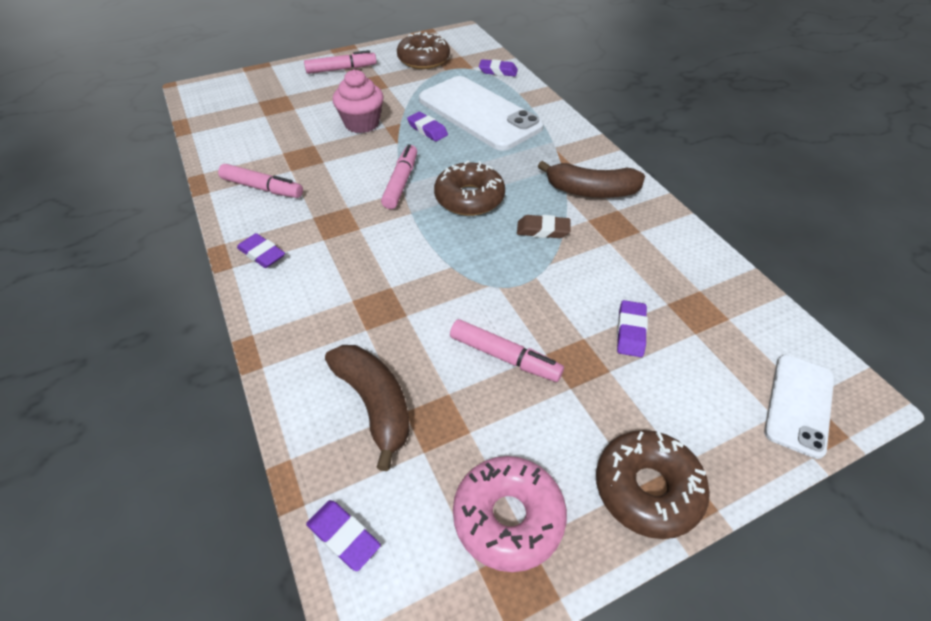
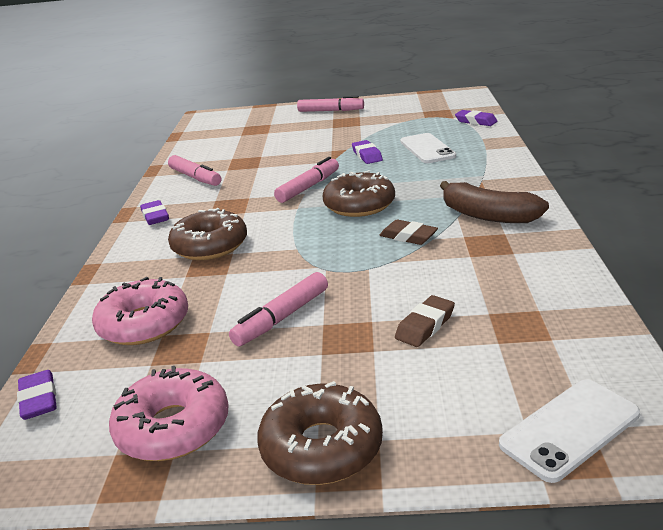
camera: 30 degrees right, 20 degrees down
(362, 123) = (313, 146): pink cupcake -> none
(374, 404) = (144, 324): brown banana -> pink donut
(423, 60) = (410, 109): brown donut -> brown donut (210, 246)
(479, 113) = (427, 149): white phone -> white phone, size x0.53
(504, 357) = (282, 318): pink marker -> pink marker turned 75 degrees clockwise
(630, 331) = (425, 326): purple eraser -> brown eraser

